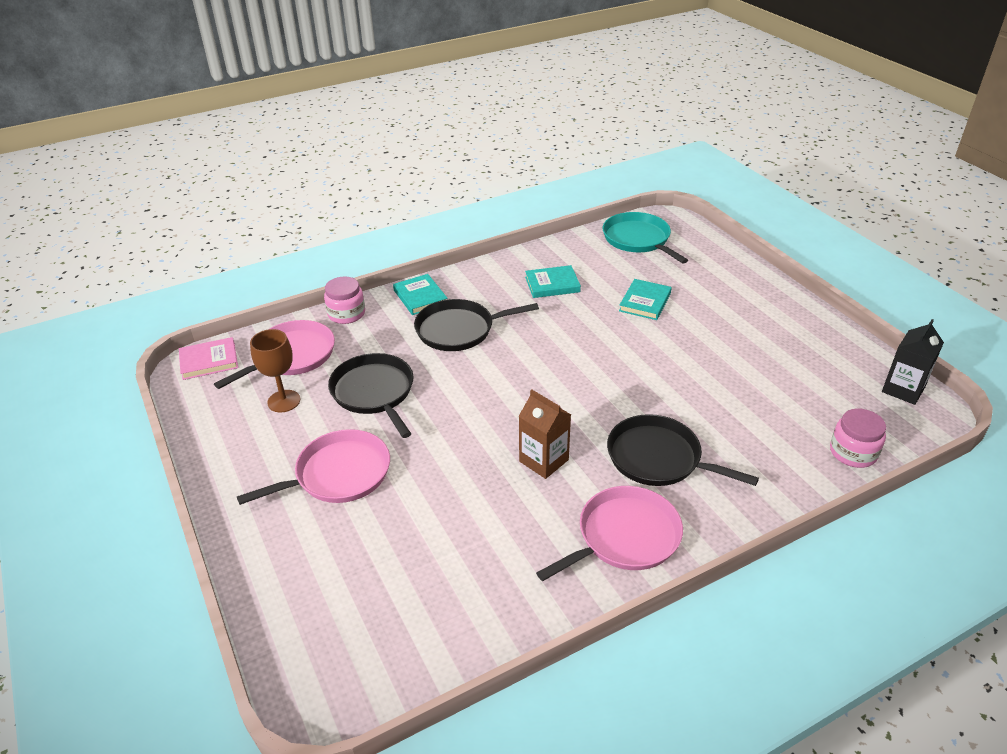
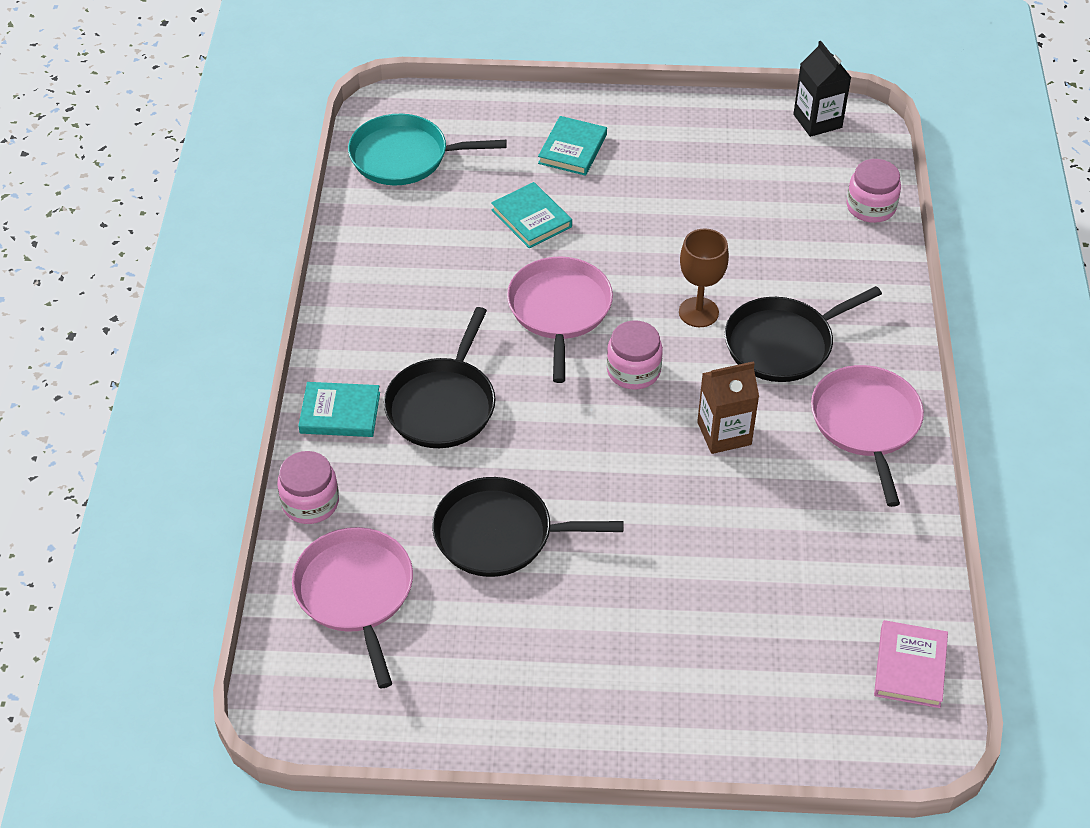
camera: 60 degrees left, 10 degrees up
(209, 361) = (291, 689): pink book -> pink book (910, 667)
(284, 401) = (445, 631): brown goblet -> brown goblet (698, 312)
(338, 474) = (620, 620): pink pan -> pink pan (559, 310)
(552, 284) = (426, 278): turquoise book -> turquoise book (572, 149)
(560, 395) = (633, 371): none -> pink jar

